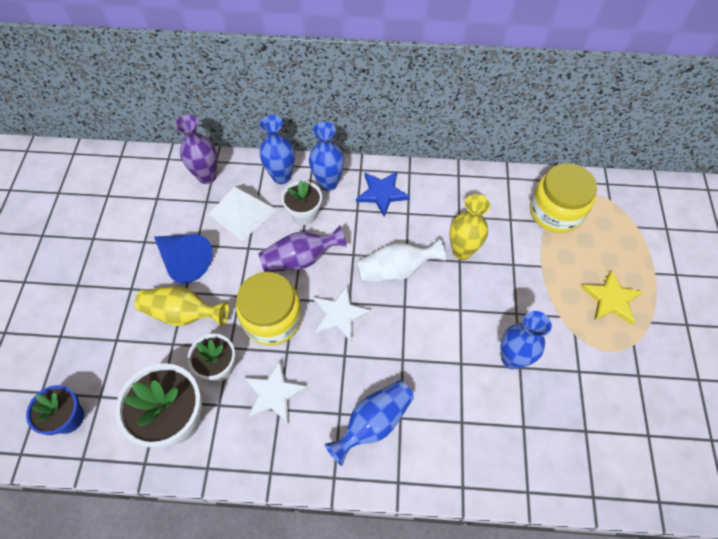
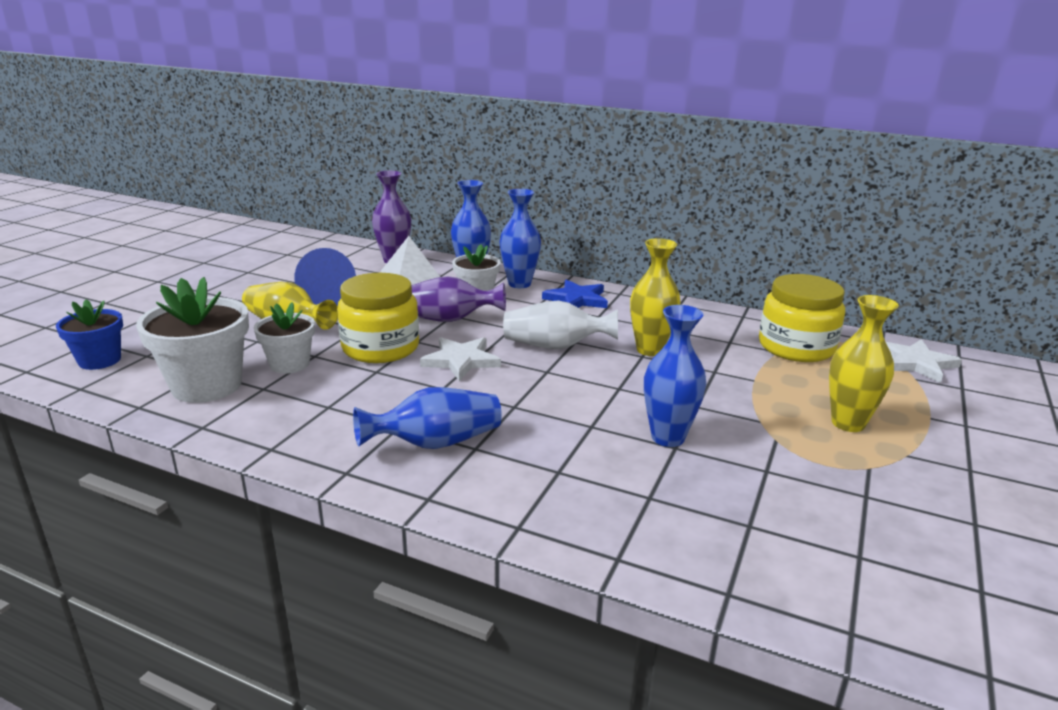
camera: 20 degrees right, 35 degrees down
(274, 393) = (333, 394): white star -> white star (916, 363)
(611, 299) = (848, 423): yellow star -> yellow vase

